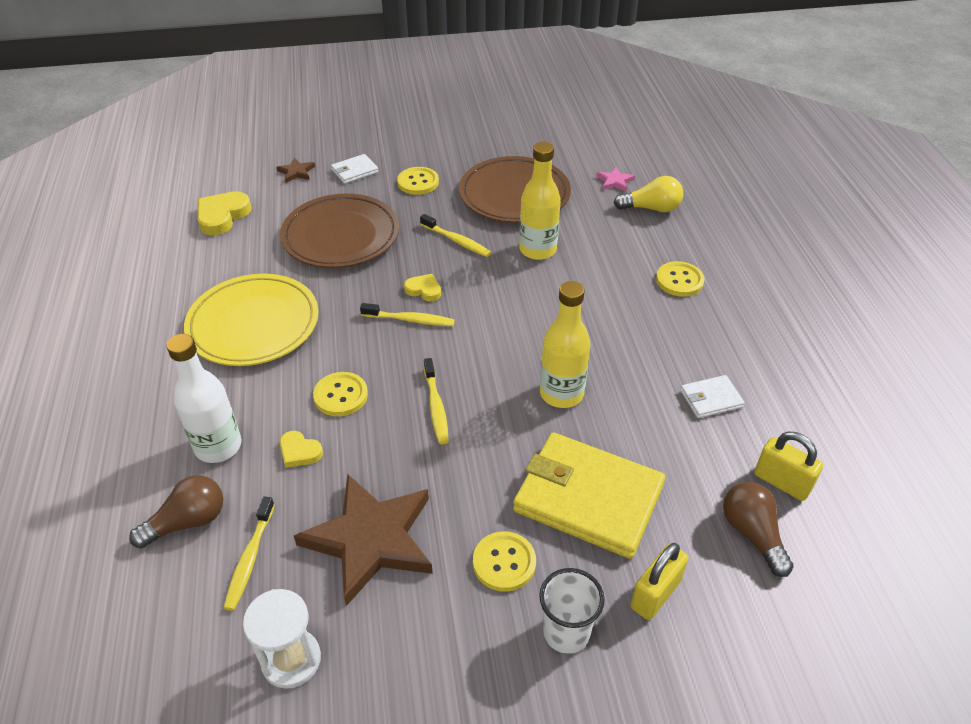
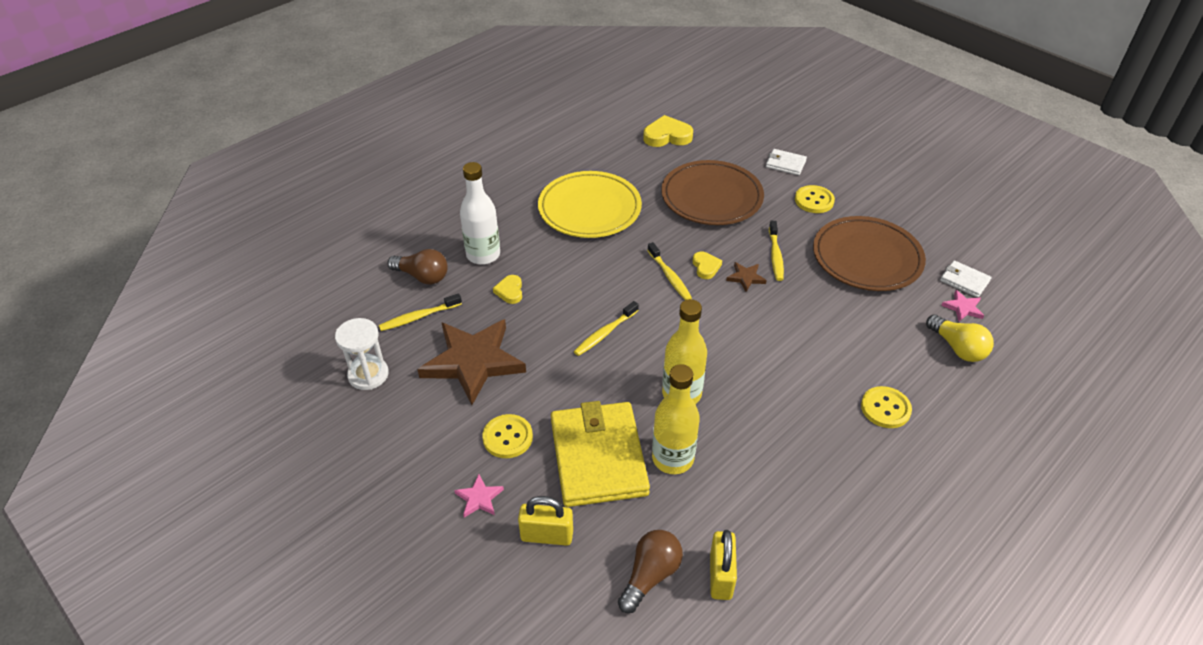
camera: 55 degrees right, 0 degrees up
(296, 172) = (749, 139): brown star -> brown star (746, 278)
(341, 395) = (570, 283): yellow button -> none
(537, 250) = (819, 304): yellow bottle -> yellow bottle (672, 458)
(566, 632) = (479, 498): white cup -> pink star
(711, 399) = (766, 490): white wallet -> white wallet (964, 281)

